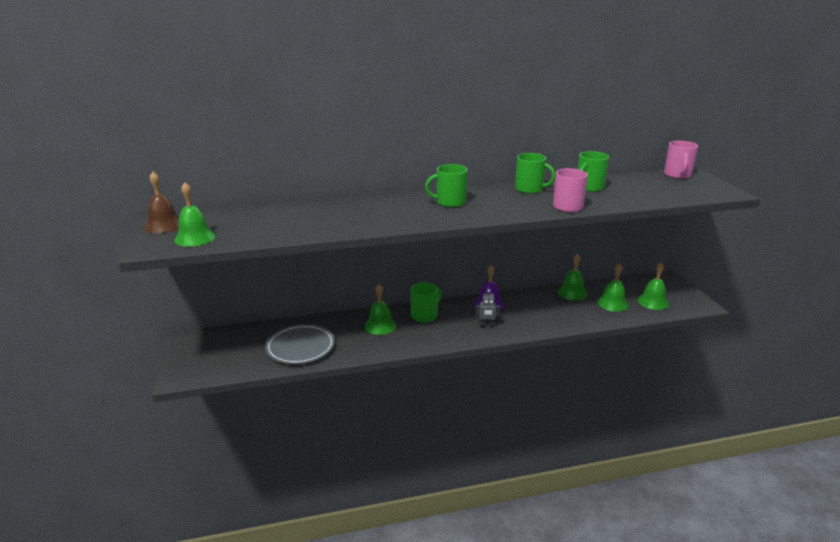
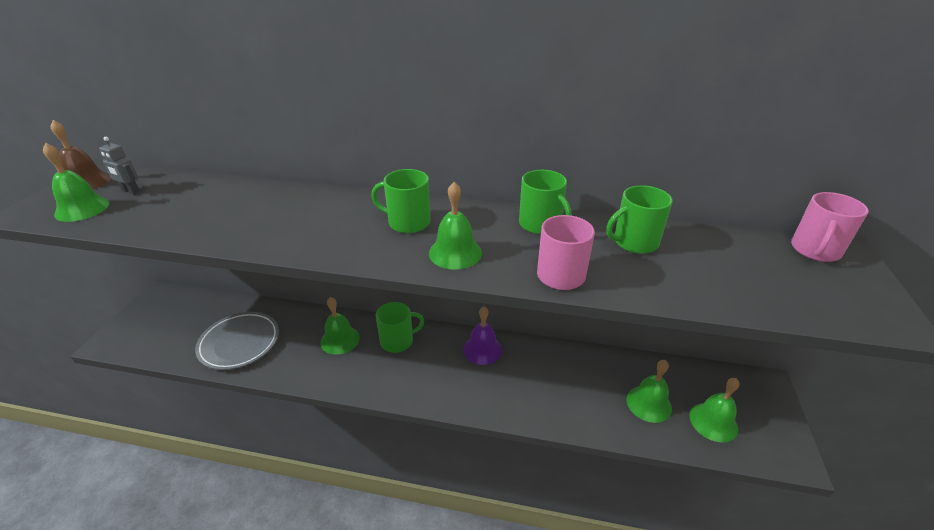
camera: 25 degrees right, 10 degrees up
(486, 325) = (454, 383): grey robot -> grey robot (130, 191)
(572, 293) = (604, 365): green bell -> green bell (455, 253)

